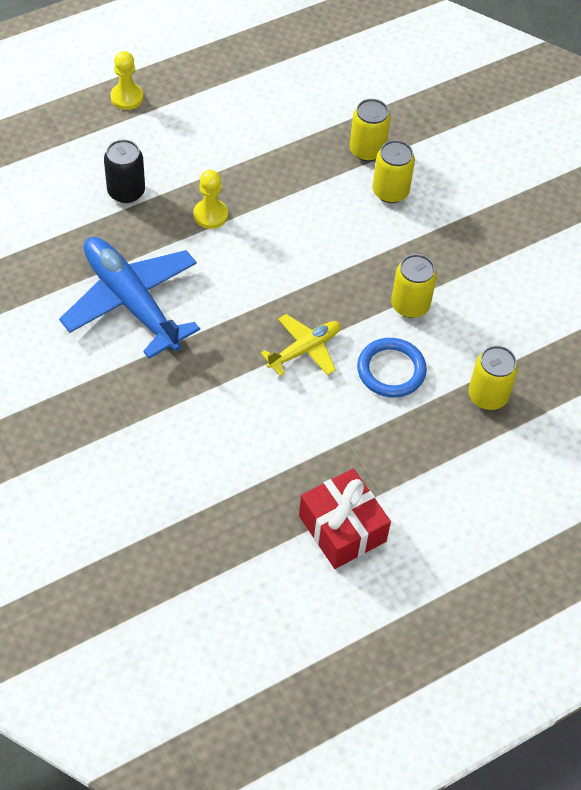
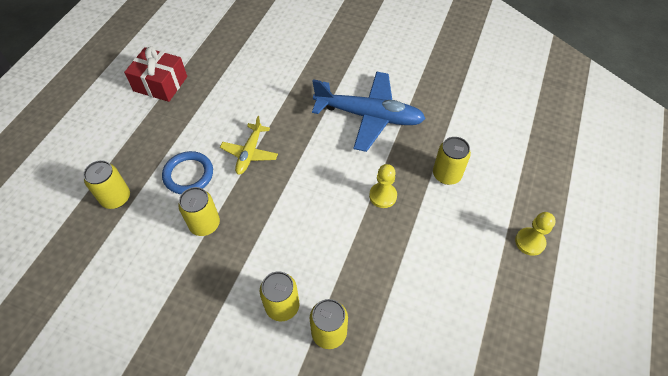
camera: 145 degrees right, 0 degrees up
(126, 191) = (446, 175): black can -> yellow can

